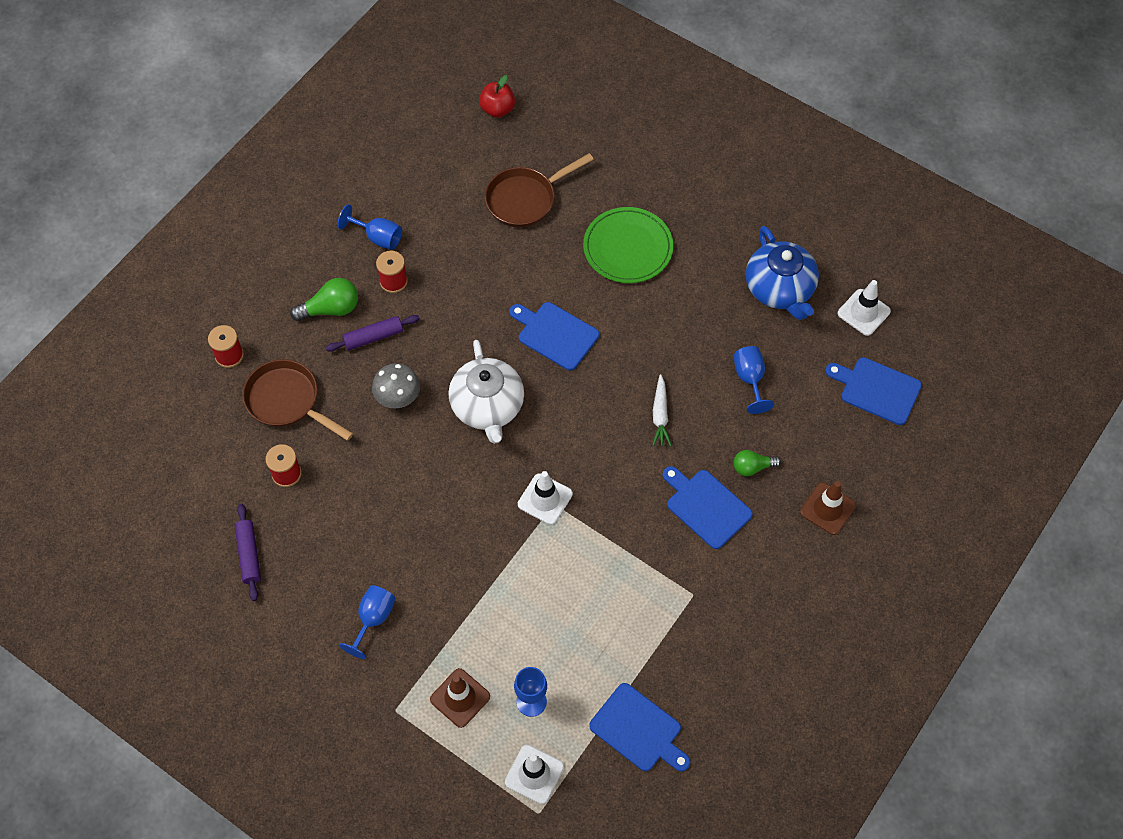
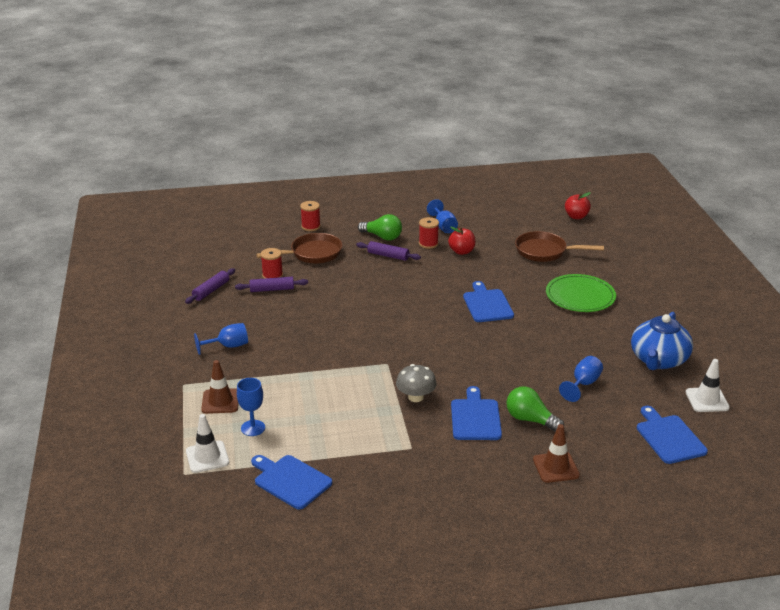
camera: 45 degrees right, 30 degrees down
(287, 401) = (312, 254): brown pan -> brown pan turned 75 degrees clockwise
(313, 496) = (272, 289): none -> purple rolling pin
(398, 396) = (367, 280): grey mushroom -> grey mushroom (416, 397)
(442, 267) = (461, 251): none -> red apple
(487, 407) = (408, 309): white teapot -> none
(545, 499) = (385, 358): white traffic cone -> none
(638, 730) = (290, 480): blue cutting board -> blue cutting board turned 135 degrees clockwise
(660, 415) = (503, 366): white carrot -> none
(752, 467) = (530, 420): green light bulb -> green light bulb, size x1.51

